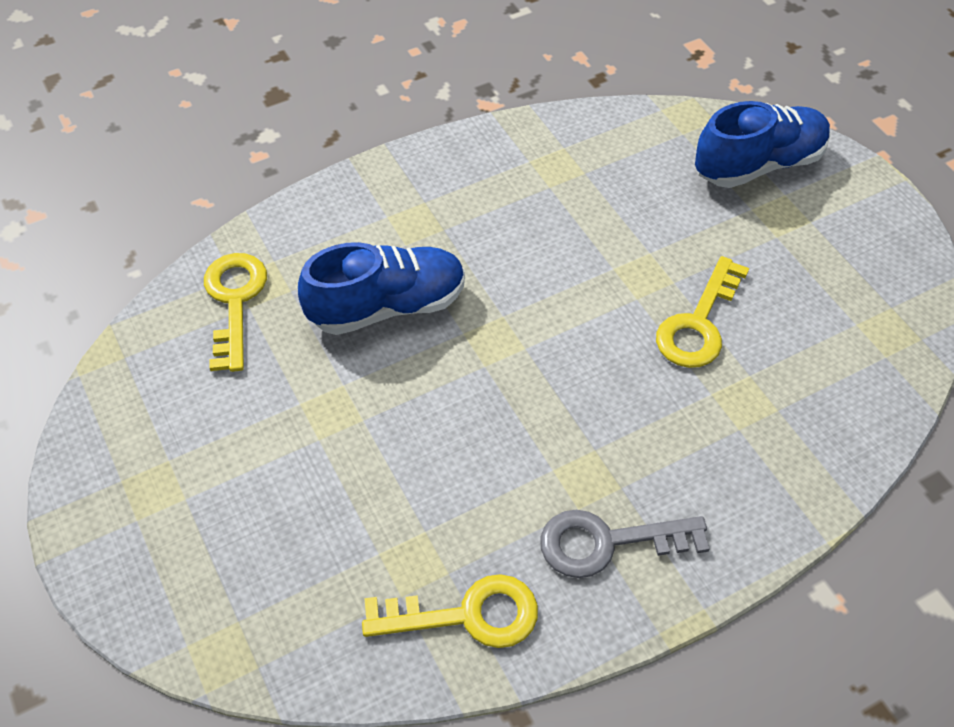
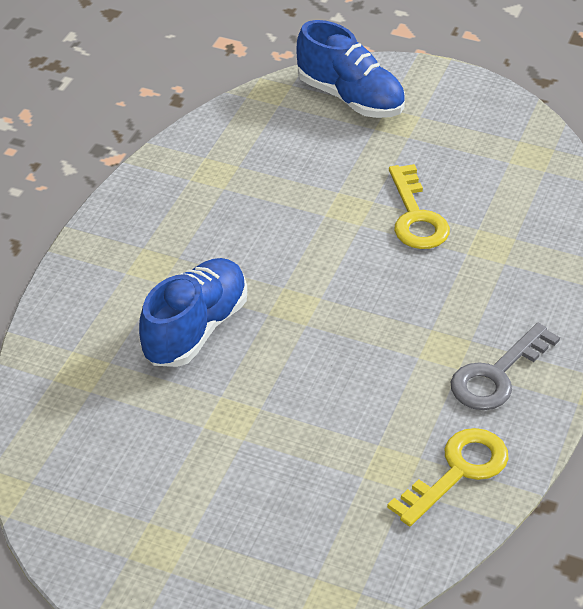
camera: 40 degrees left, 10 degrees down
(234, 302) = (75, 394): yellow key -> none
(758, 164) = (350, 98): blue shoe -> blue shoe turned 105 degrees clockwise

